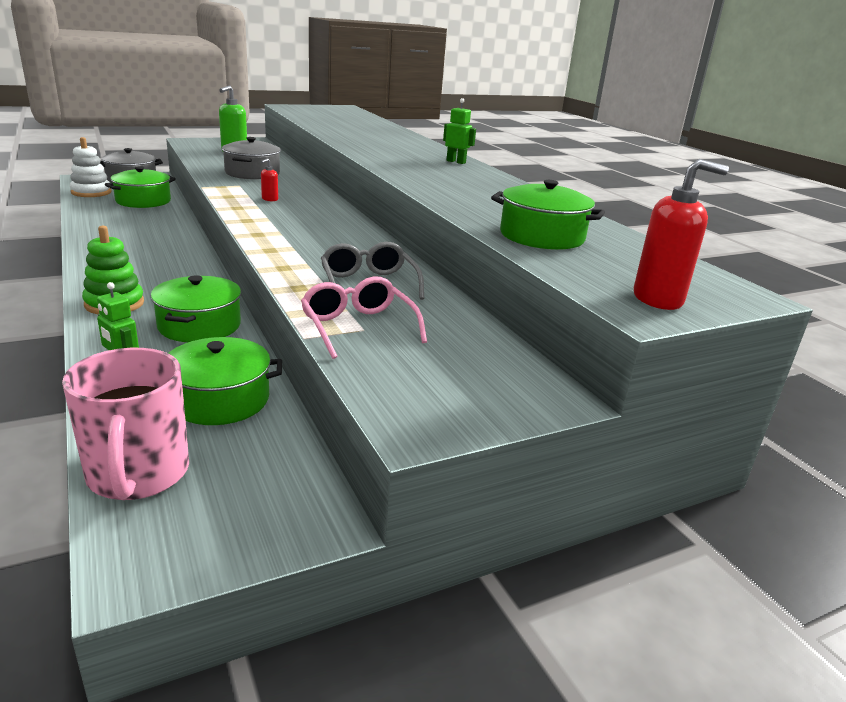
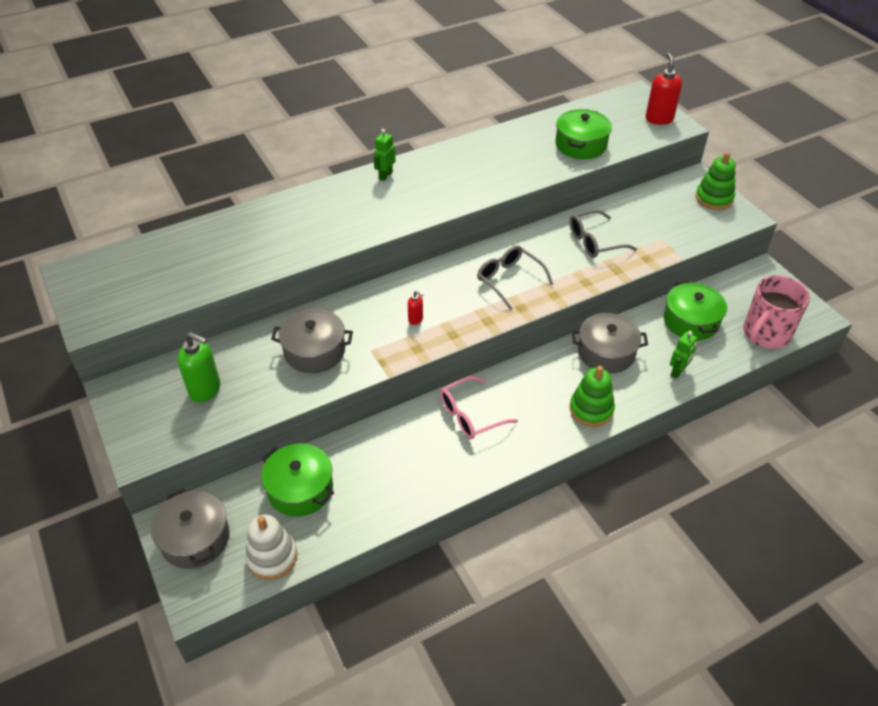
camera: 90 degrees left, 20 degrees up
(138, 474) = (765, 334): pink mug -> pink mug turned 150 degrees clockwise
(199, 325) = (606, 352): green pot -> grey pot
(309, 235) = (509, 280): none -> grey glasses
(358, 327) = (659, 240): pink glasses -> pink glasses (470, 415)
(483, 402) = (714, 198): none -> green stacking toy

